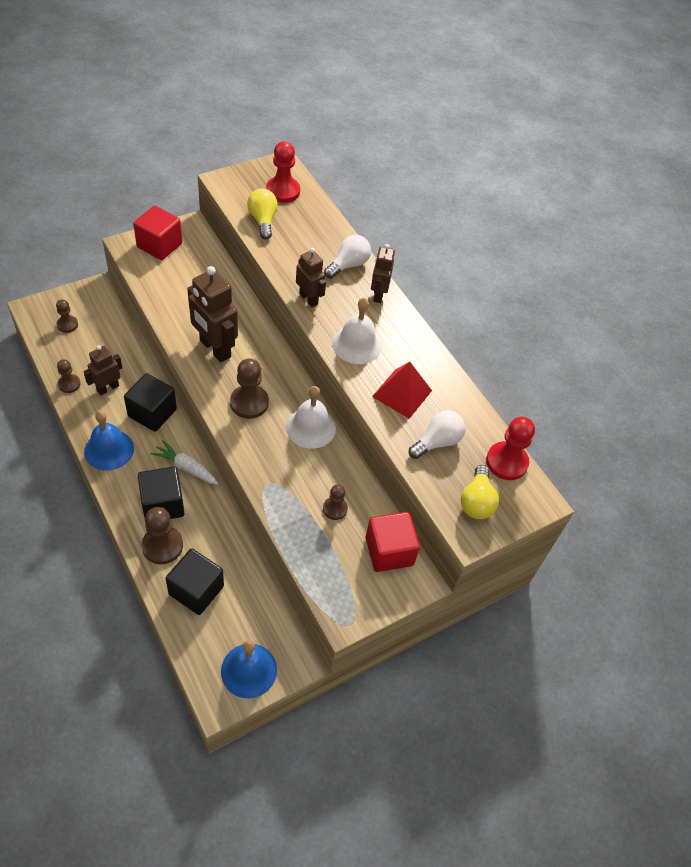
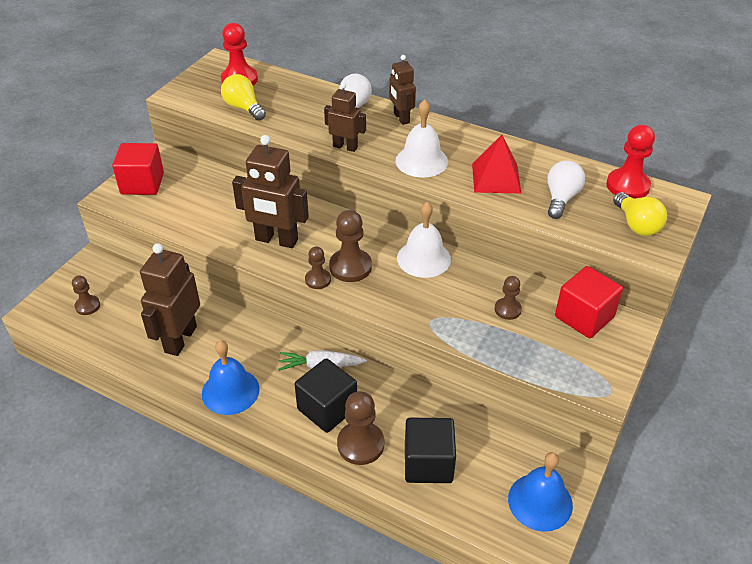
camera: 25 degrees left, 10 degrees down
(69, 384) = (136, 356): brown pawn -> brown pawn (318, 280)
(108, 388) = (180, 339): brown robot -> brown robot, size x1.68
(152, 413) = (245, 337): black cube -> none

